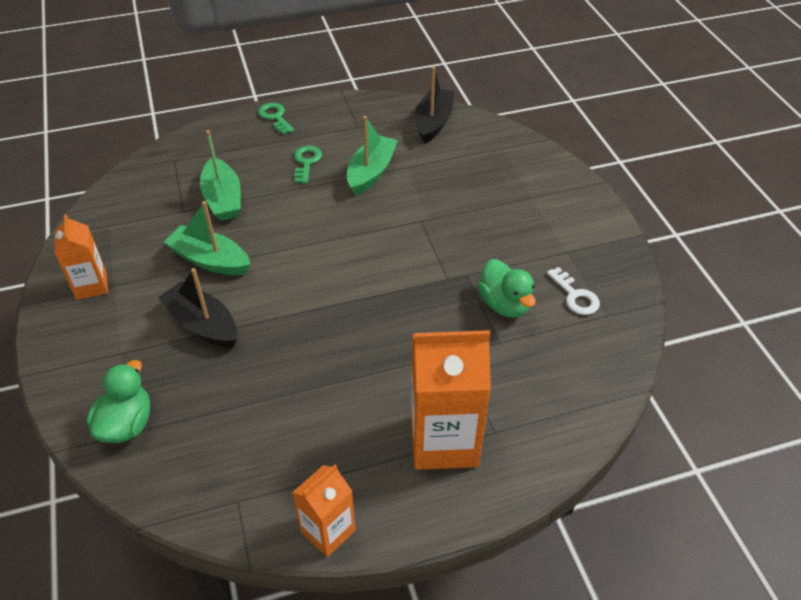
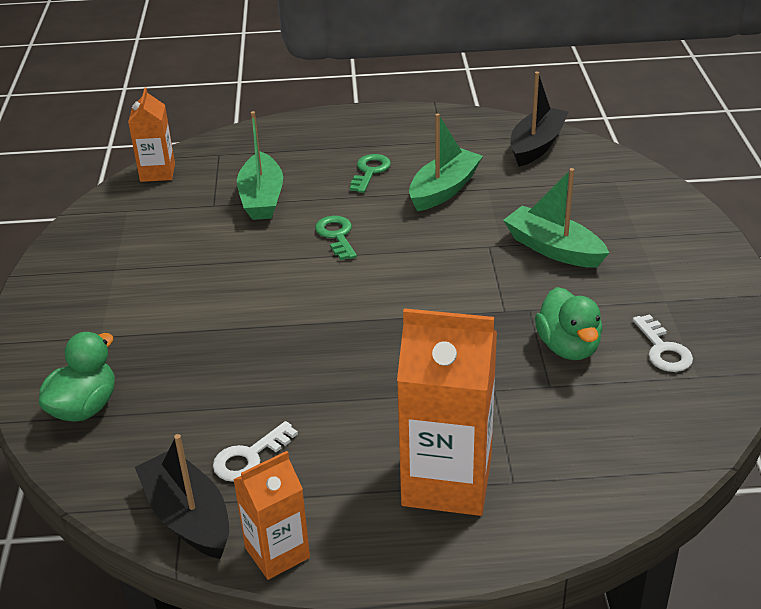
camera: 15 degrees right, 10 degrees down
(91, 285) = (90, 266): orange carton -> orange carton (157, 172)
(203, 324) = (199, 320): black boat -> black boat (188, 517)
(210, 260) = (228, 257): green boat -> green boat (553, 249)
(275, 117) = (347, 122): green key -> green key (336, 235)
(281, 447) = (249, 457): none -> white key

